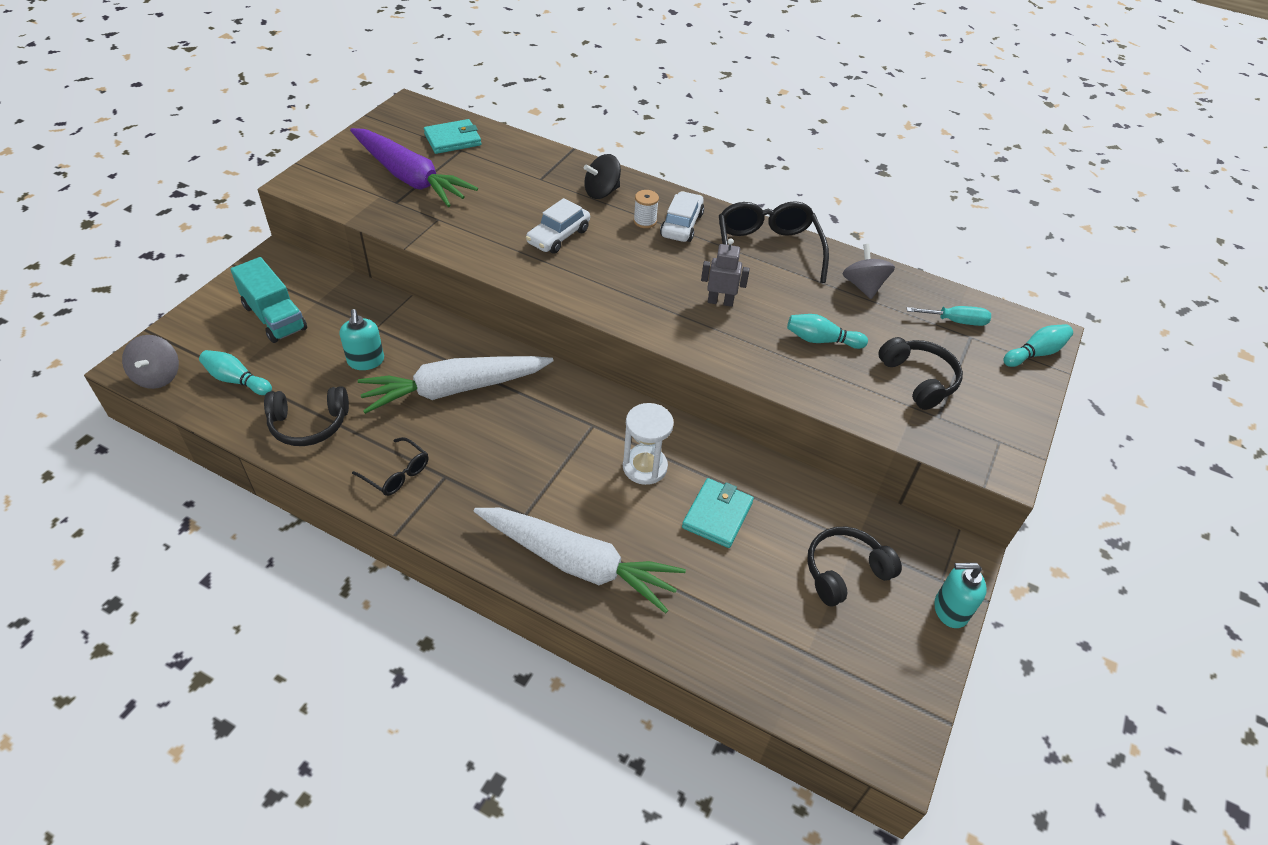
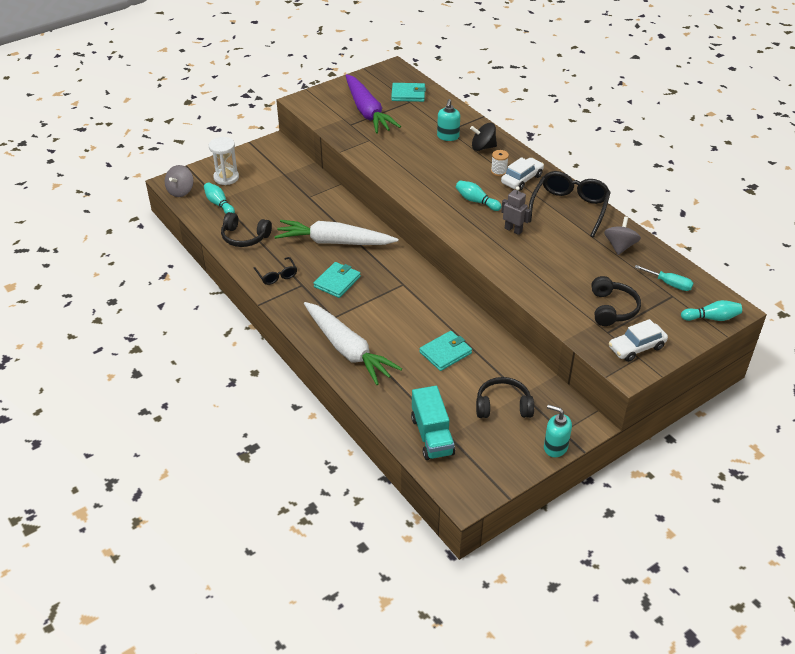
camera: 30 degrees right, 5 degrees down
(274, 317) = (256, 176): turquoise truck -> turquoise truck (432, 436)
(366, 361) = (293, 213): turquoise soap dispenser -> turquoise soap dispenser (448, 136)
(496, 453) = (337, 282): none -> turquoise wallet
(558, 236) = (436, 167): white car -> white car (636, 347)
(645, 467) = (419, 315): white hourglass -> white hourglass (226, 177)
(821, 340) = (563, 269): turquoise bowling pin -> turquoise bowling pin (476, 201)

